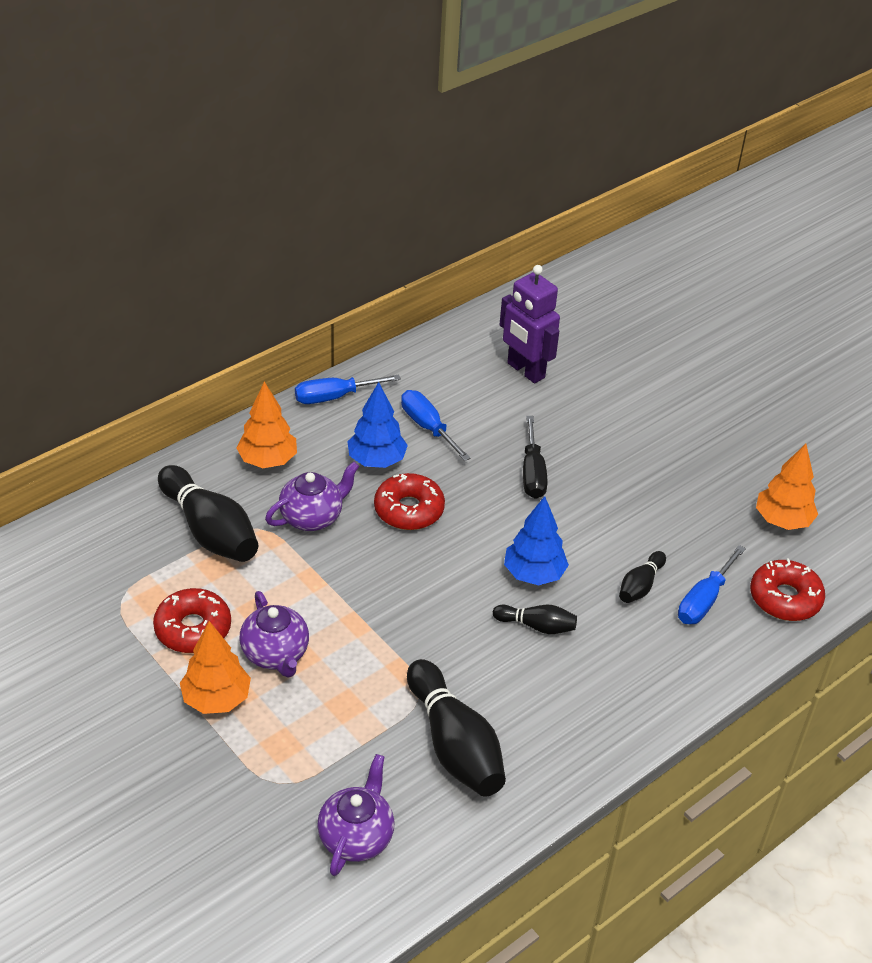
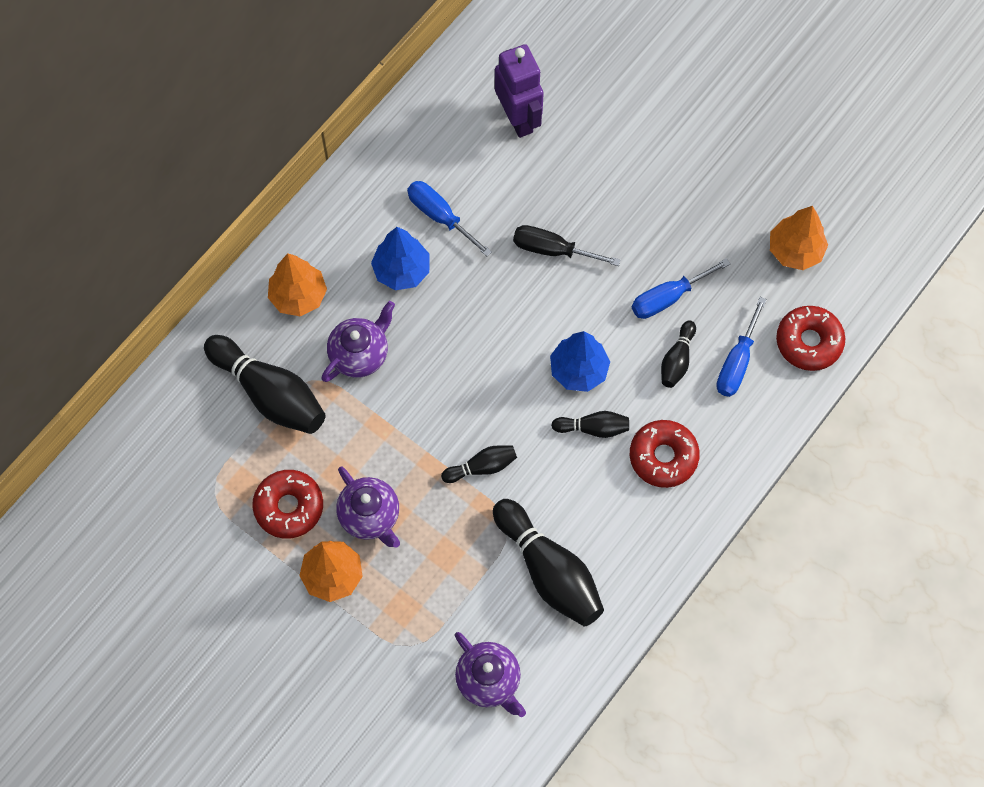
camera: 10 degrees left, 25 degrees up
(334, 397) = (340, 199): blue screwdriver -> blue screwdriver (668, 297)
(356, 836) = (489, 680): purple teapot -> purple teapot turned 135 degrees clockwise
(408, 636) = (482, 467): none -> black bowling pin
(409, 510) = (447, 323): red donut -> red donut (663, 457)
(525, 371) = (518, 118): purple robot -> purple robot turned 150 degrees counterclockwise
(532, 473) = (552, 250): black screwdriver -> black screwdriver turned 120 degrees clockwise

